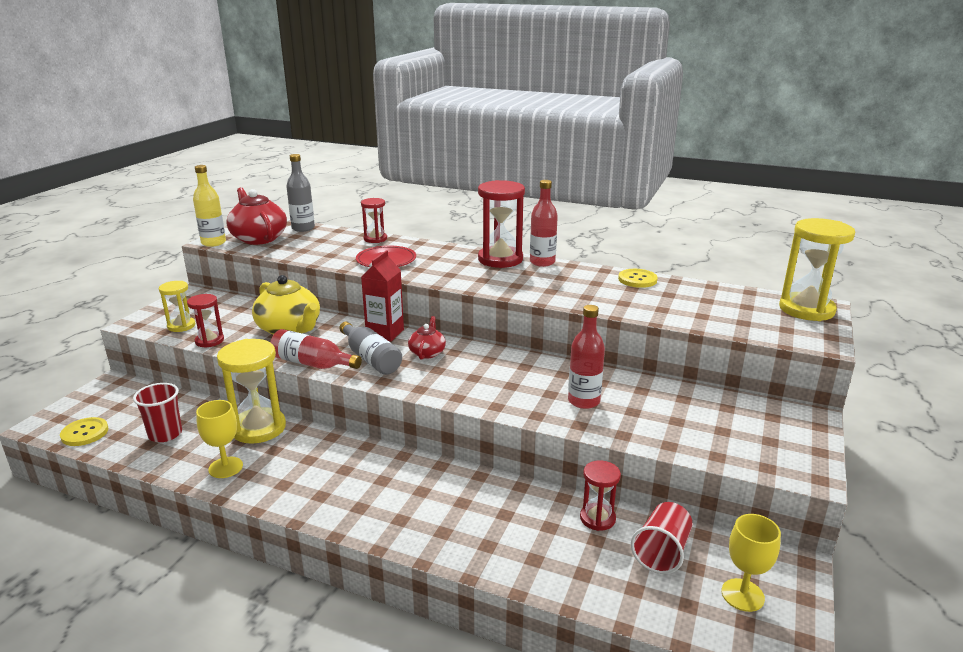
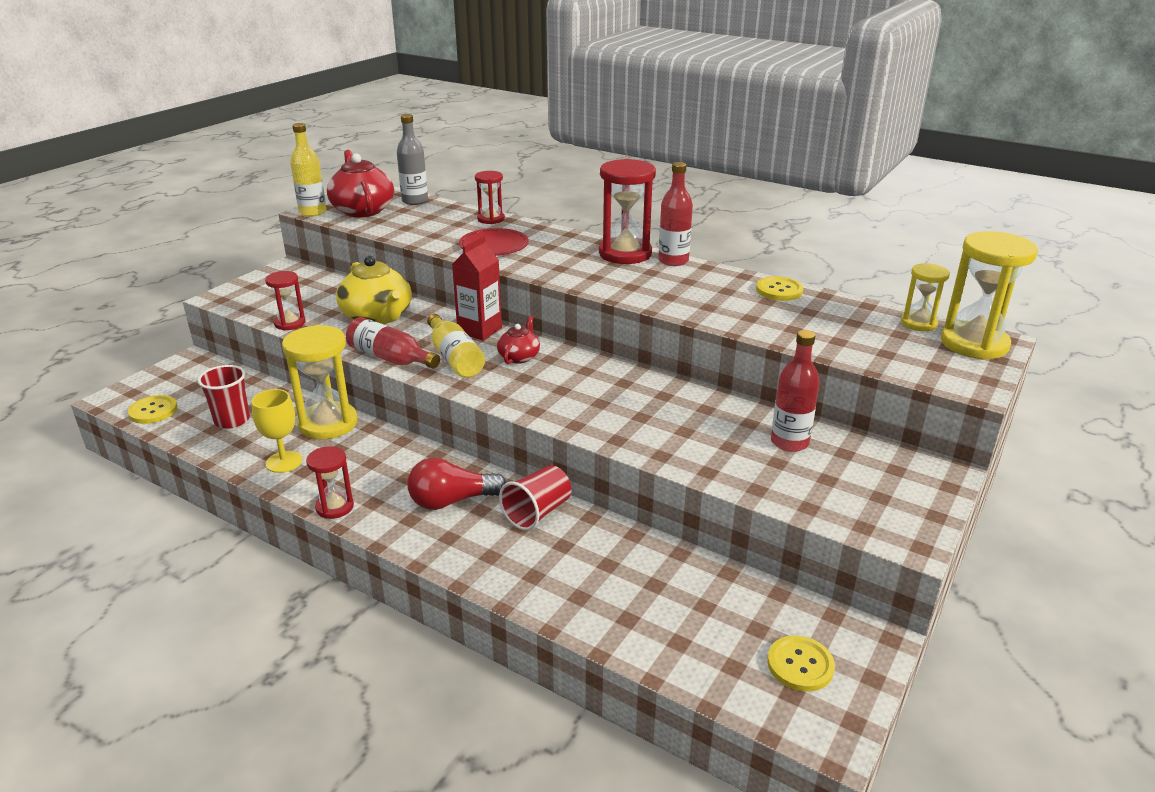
camera: 10 degrees right, 5 degrees up
(181, 326) = (265, 304): yellow hourglass -> yellow hourglass (918, 323)
(371, 358) = (455, 358): grey bottle -> yellow bottle
(393, 486) = (452, 501): none -> red light bulb
(583, 401) = (677, 429): red bottle -> red bottle (789, 442)
(597, 518) = (664, 562): red hourglass -> red hourglass (335, 507)
(661, 552) = (724, 607): red cup -> red cup (537, 512)
(742, 595) = (800, 665): yellow goblet -> yellow button

